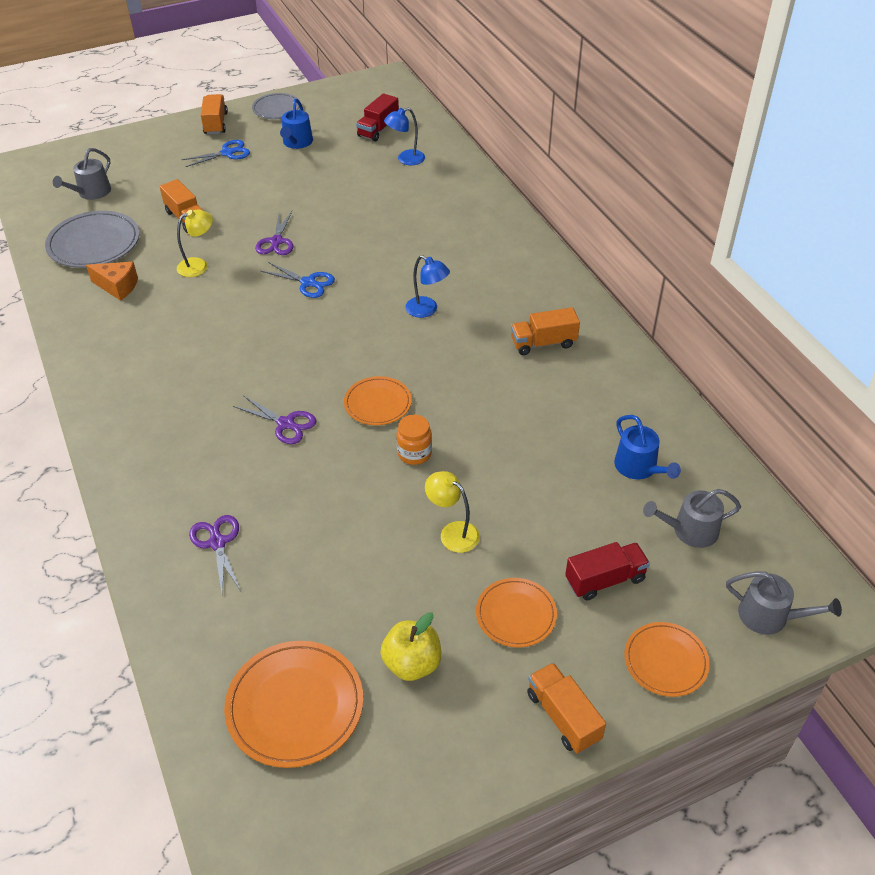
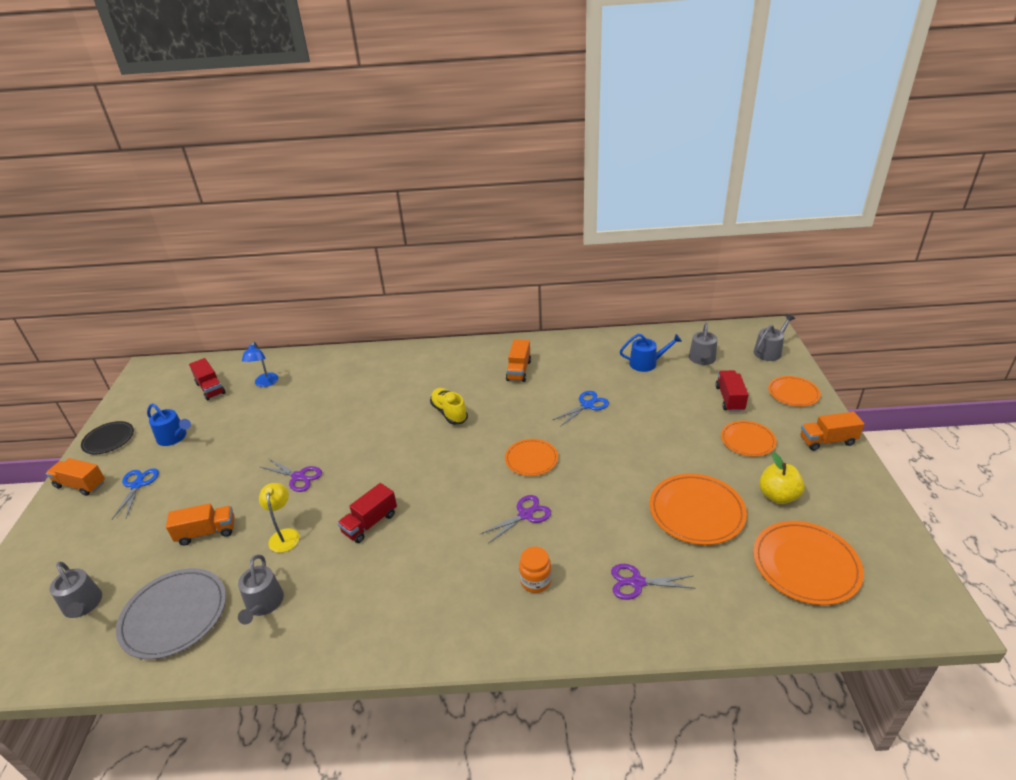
camera: 65 degrees left, 10 degrees down
(118, 287) = (263, 604): orange cheese -> grey watering can
(232, 313) = (370, 523): none -> red truck
(277, 108) = (109, 439): grey plate -> black plate
(308, 282) = (368, 468): blue scissors -> blue scissors (587, 405)
(349, 578) = (696, 511): none -> orange plate
(414, 453) = (591, 452): orange jar -> orange jar (535, 581)
(427, 310) = (449, 413): blue lamp -> yellow shoe
(453, 532) = (671, 451): yellow lamp -> none

